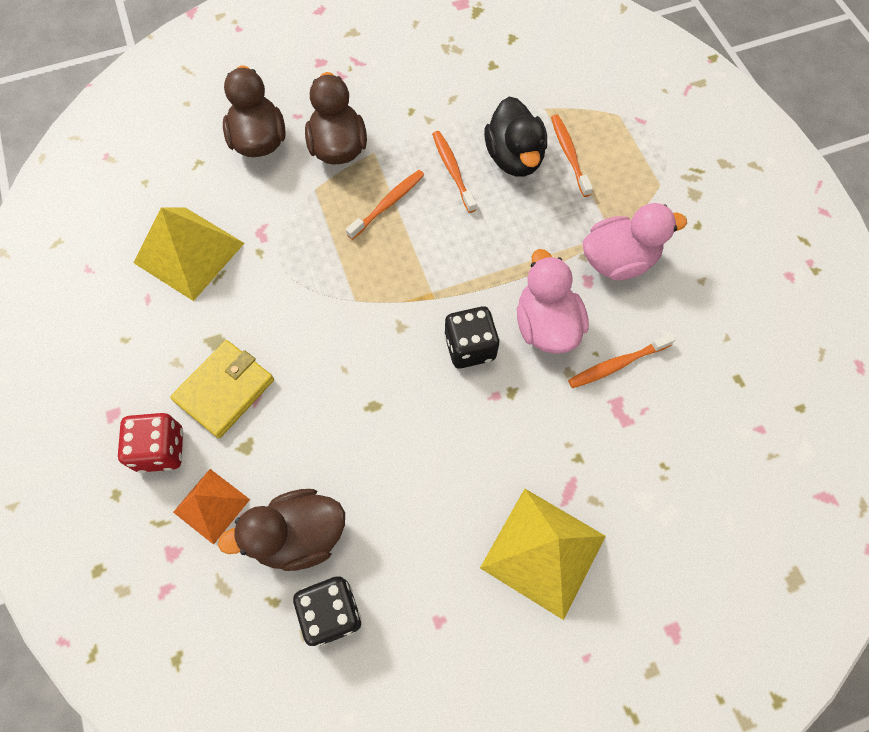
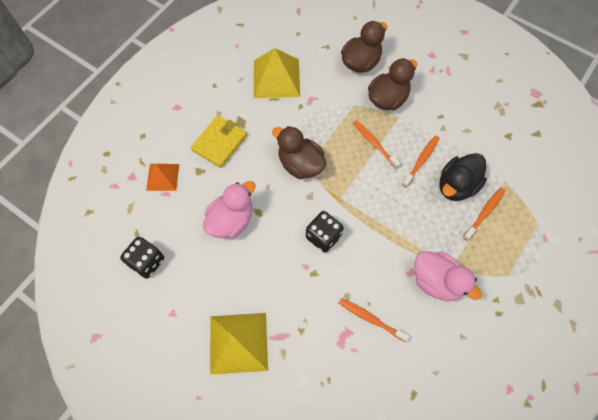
camera: 55 degrees right, 0 degrees up
(161, 449) = (174, 138): red dice -> none
(225, 390) = (219, 143): yellow wallet -> yellow wallet turned 60 degrees counterclockwise
(299, 535) = (173, 223): brown duck -> brown duck (300, 164)
(388, 204) = (374, 143): orange toothbrush -> orange toothbrush turned 135 degrees counterclockwise
(546, 325) = (365, 267): pink duck -> pink duck (231, 220)

